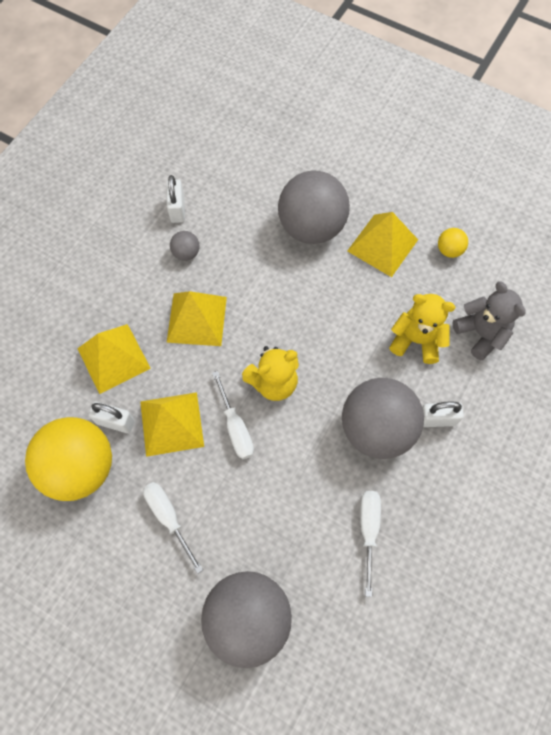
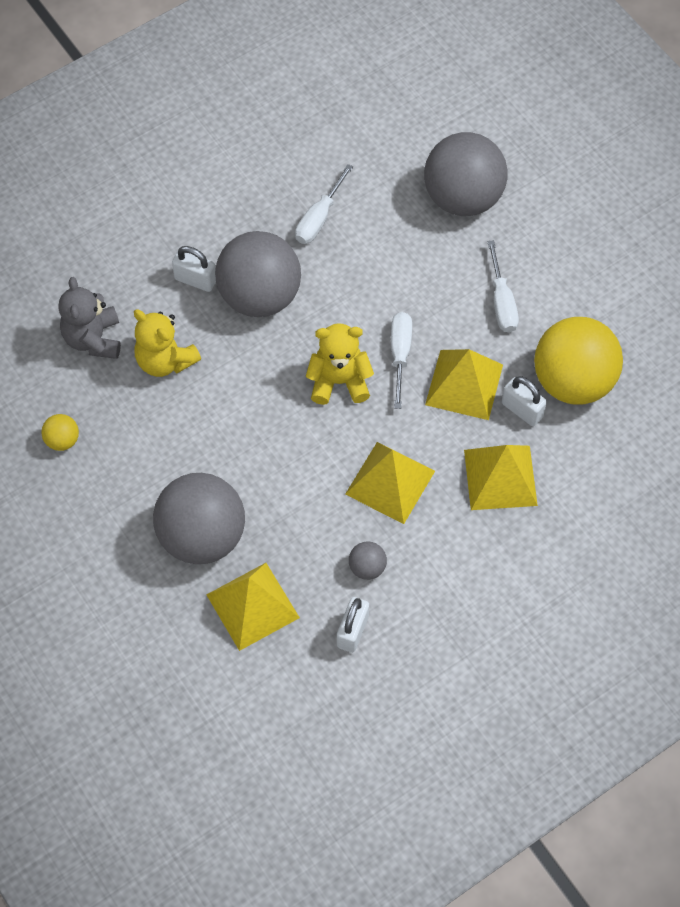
camera: 155 degrees left, 5 degrees down
(382, 245) = (133, 479): yellow pyramid -> yellow pyramid (252, 606)

